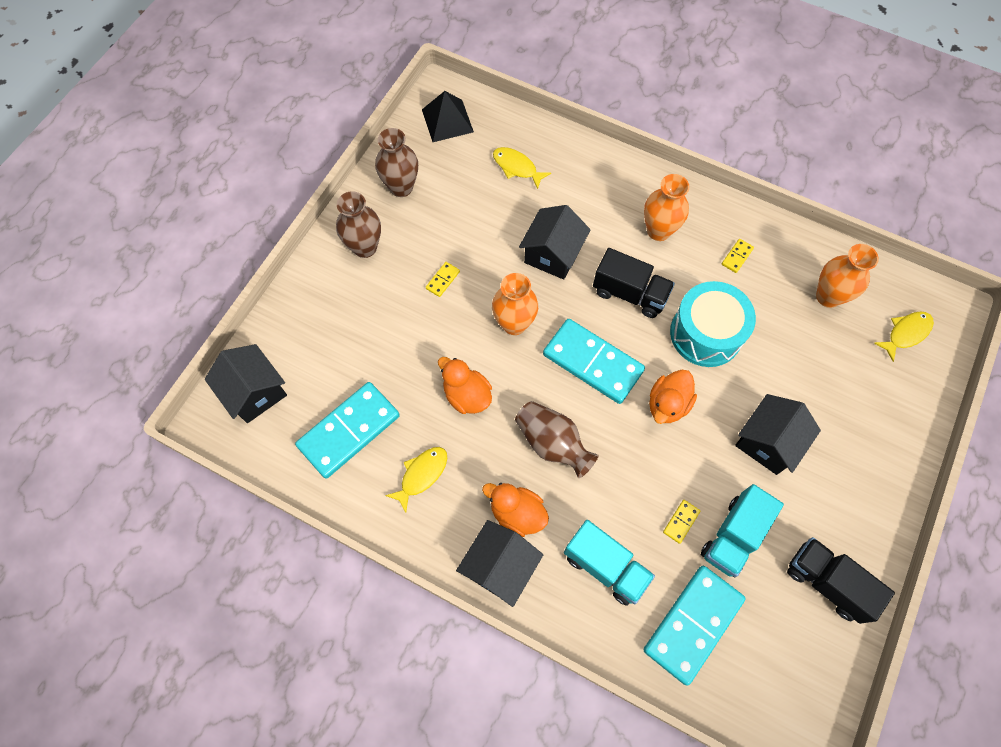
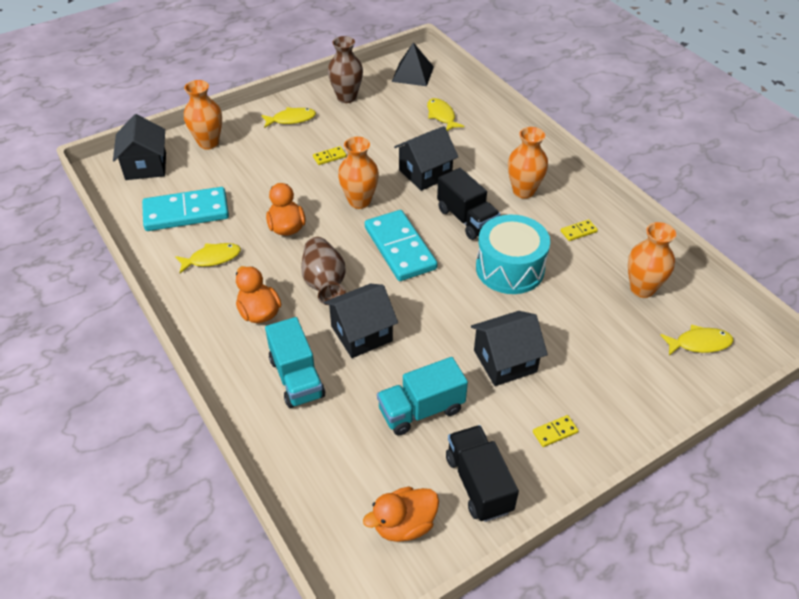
camera: 30 degrees right, 20 degrees down
(299, 325) = (208, 143): none -> orange vase
(365, 247) = (291, 119): brown vase -> yellow fish
(500, 567) = (216, 339): black house -> black house (361, 333)
(667, 404) = (438, 299): orange duck -> orange duck (404, 524)
(681, 521) = (384, 379): yellow domino -> yellow domino (555, 432)
(693, 624) = (334, 452): turquoise domino -> none

